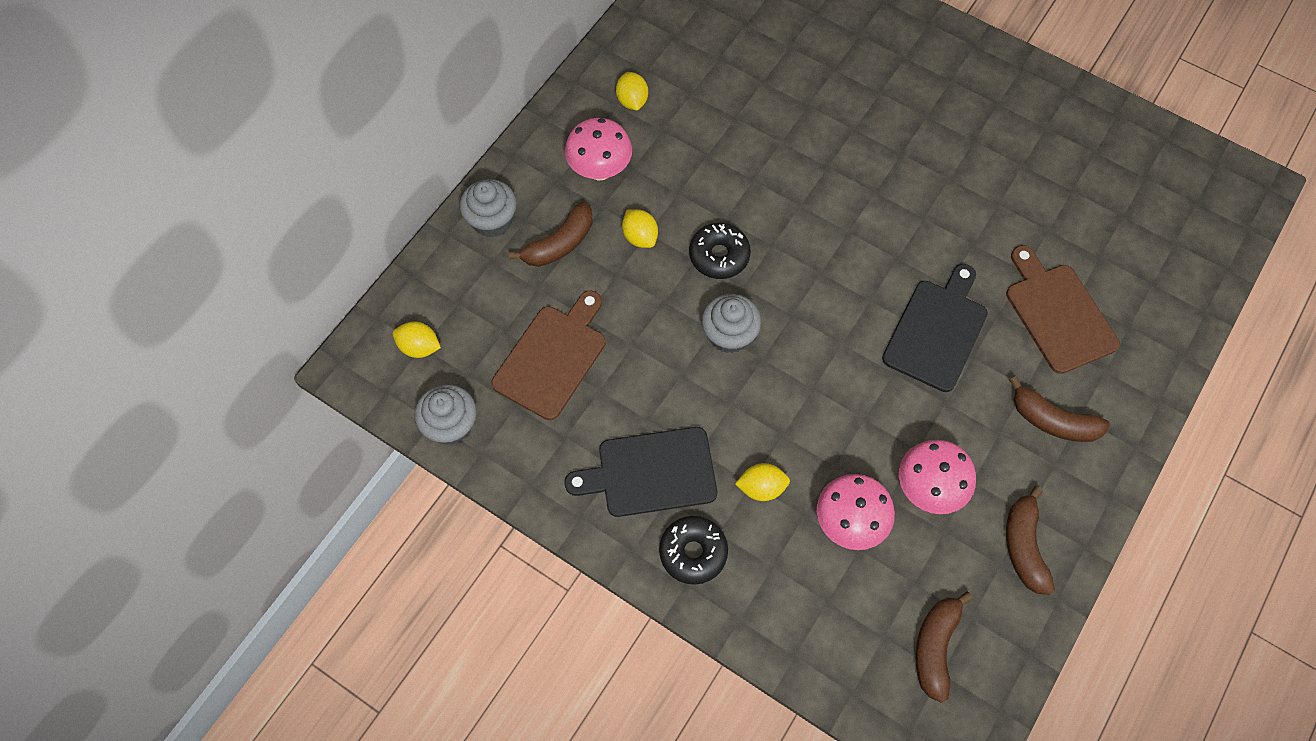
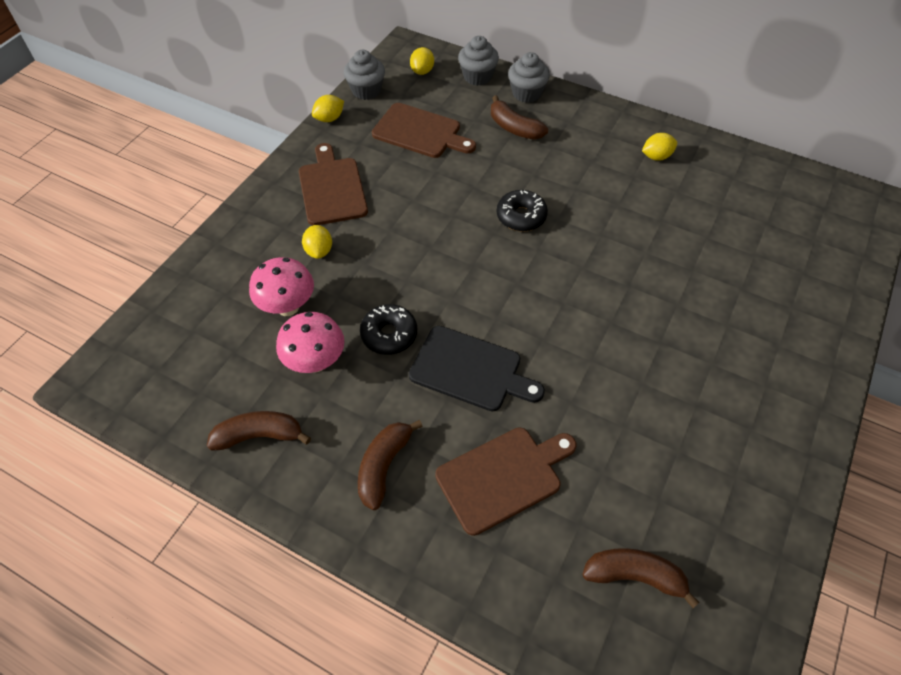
camera: 85 degrees right, 10 degrees down
(600, 170) = (584, 143): pink mushroom -> none
(640, 237) = (529, 170): yellow lemon -> yellow lemon (329, 119)
(651, 473) = (332, 188): black cutting board -> brown cutting board
(693, 552) = (270, 214): black donut -> black donut (389, 334)
(729, 335) = (449, 226): grey cupcake -> grey cupcake (477, 77)
(935, 647) = (178, 366): brown banana -> brown banana (634, 576)

